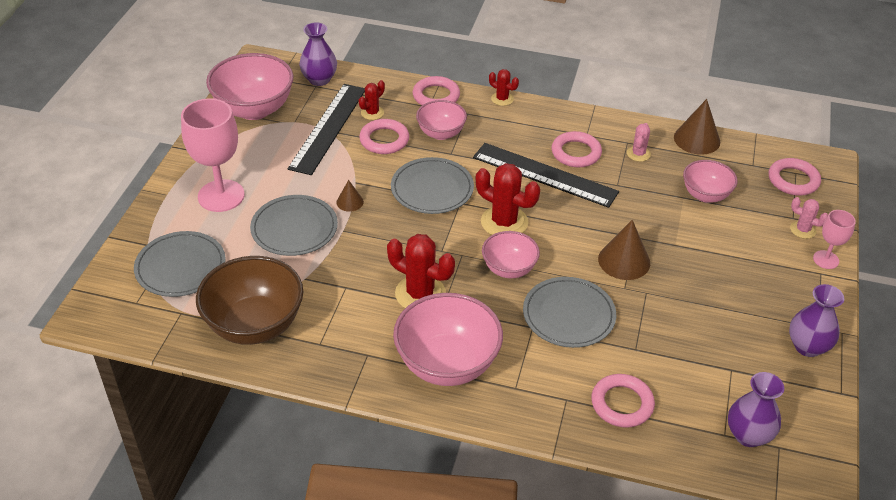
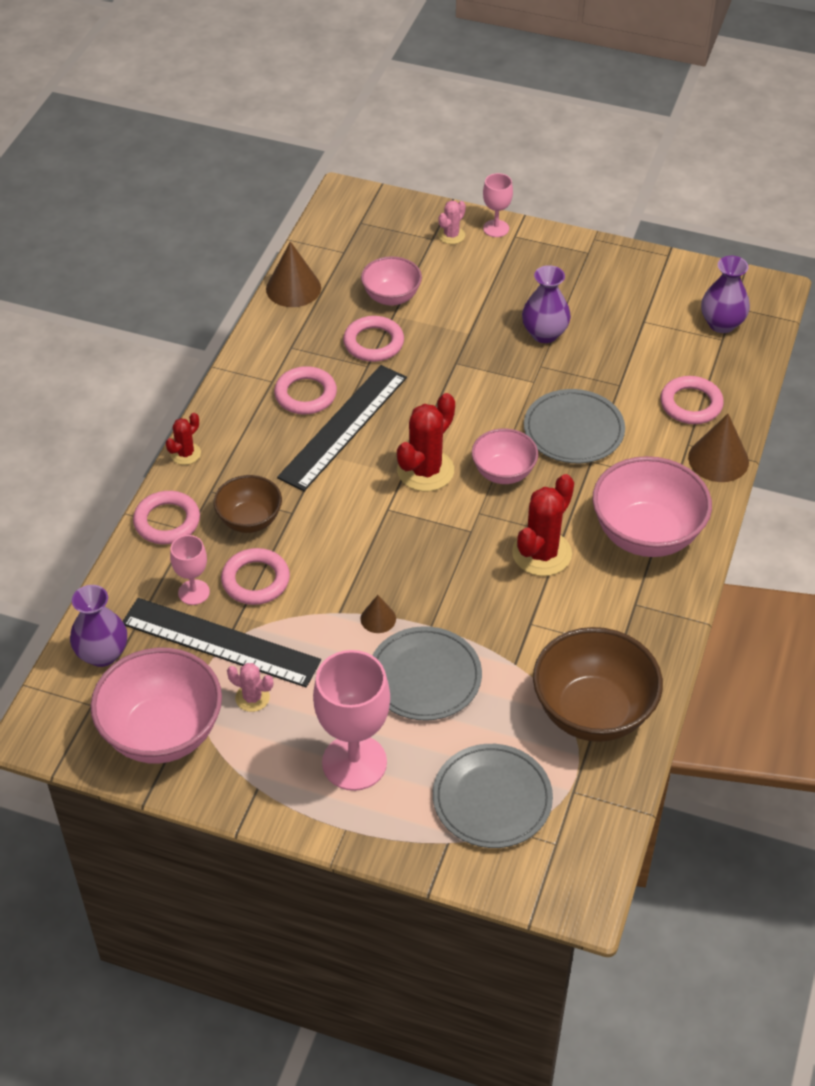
camera: 85 degrees left, 5 degrees up
(372, 113) = (194, 592): red cactus -> pink goblet
(432, 189) = (360, 534): grey plate -> none
(441, 133) = (249, 520): pink bowl -> brown bowl
(624, 261) = (493, 376): brown cone -> brown cone (718, 459)
(638, 154) = (314, 340): pink cactus -> pink cactus (252, 698)
(793, 180) = (373, 227): pink ring -> pink ring (373, 343)
(807, 346) = (613, 265): purple vase -> purple vase (544, 334)

